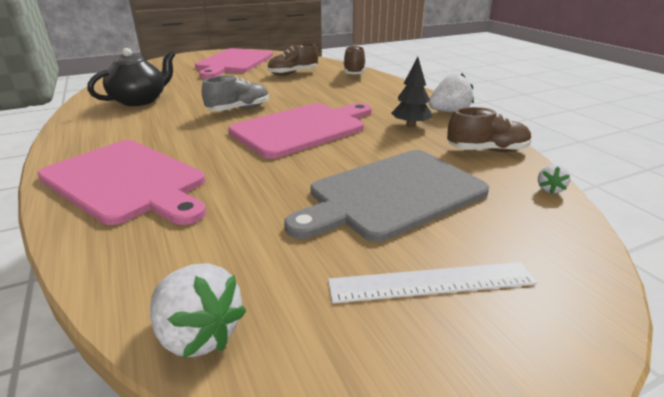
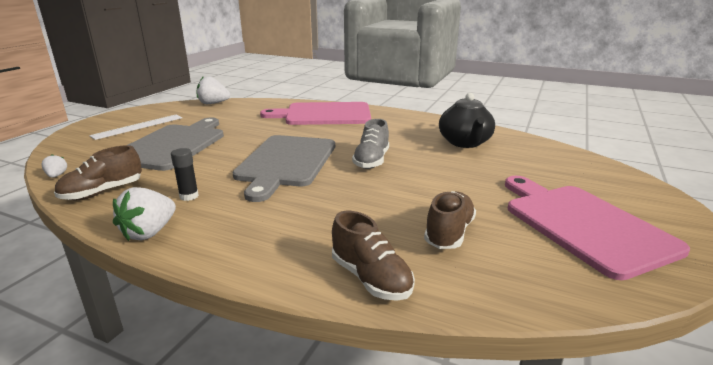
camera: 140 degrees right, 5 degrees down
(302, 128) = (286, 162): pink cutting board -> grey cutting board
(410, 125) = (189, 196): black tree -> black glue stick

